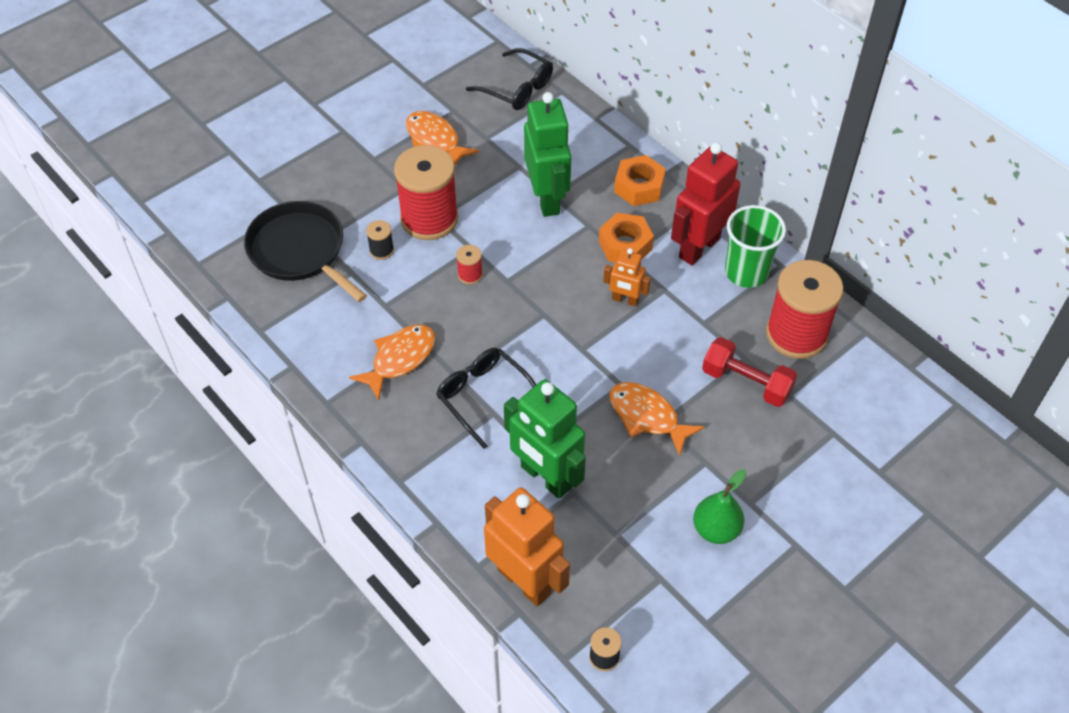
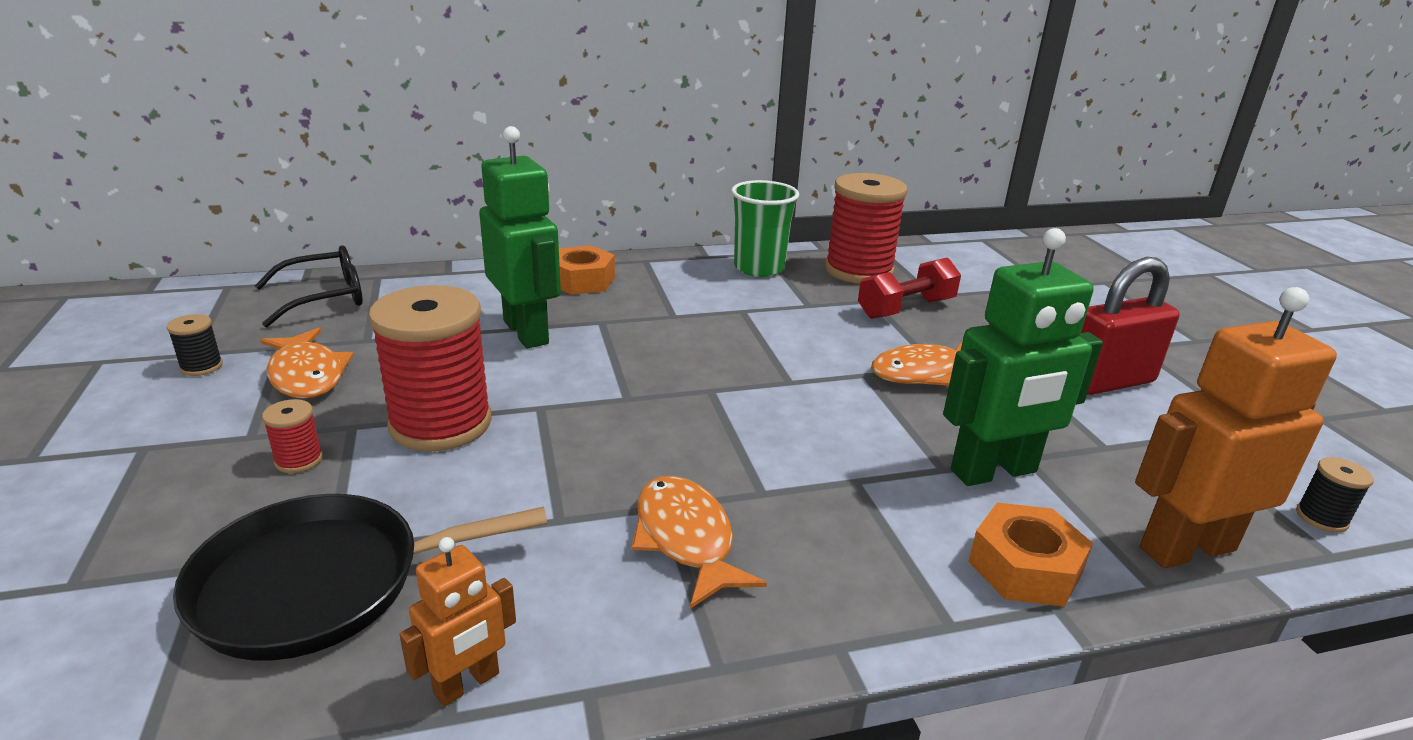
camera: 65 degrees left, 25 degrees down
(381, 250) = (442, 487): black spool -> black spool (201, 367)
(435, 140) = (307, 375): orange fish -> orange fish turned 105 degrees counterclockwise
(470, 275) = (585, 422): red spool -> red spool (299, 460)
(483, 397) = (820, 480): black glasses -> none
(547, 198) = (526, 332): green robot -> green robot turned 45 degrees clockwise
(625, 245) = (656, 311): orange nut -> orange nut (1024, 568)
(625, 300) = (737, 334): orange robot -> orange robot (467, 684)
(699, 247) = (702, 278): red robot -> none
(716, 529) = (1108, 381): green pear -> red padlock

